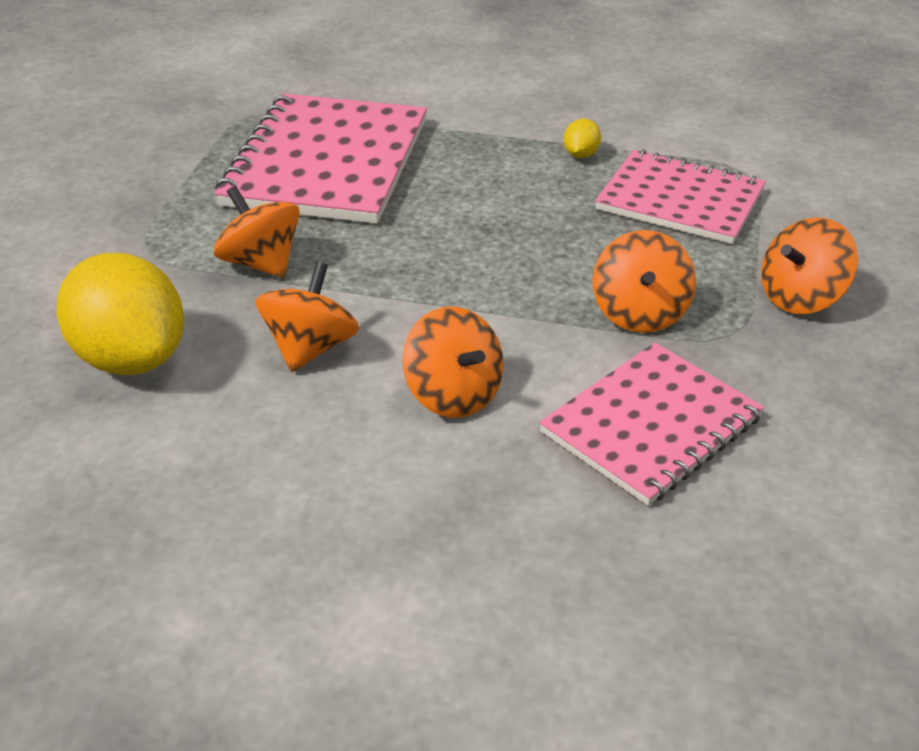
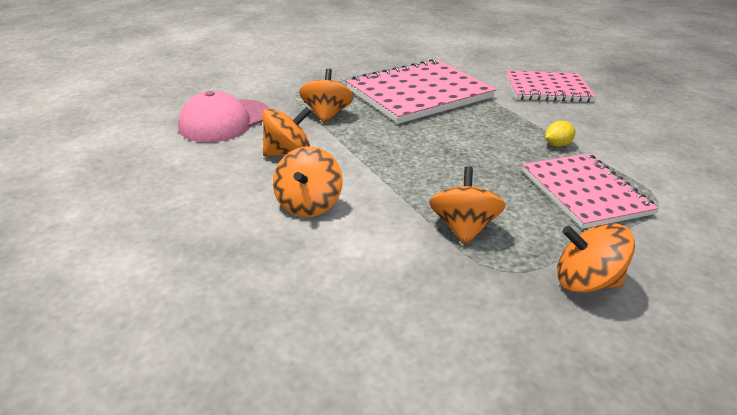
camera: 45 degrees right, 5 degrees down
(131, 358) = (225, 121): yellow lemon -> pink cap
(639, 313) = (463, 228): orange spinning top -> orange spinning top turned 135 degrees clockwise
(651, 425) = (374, 280): pink notebook -> pink notebook (547, 89)

